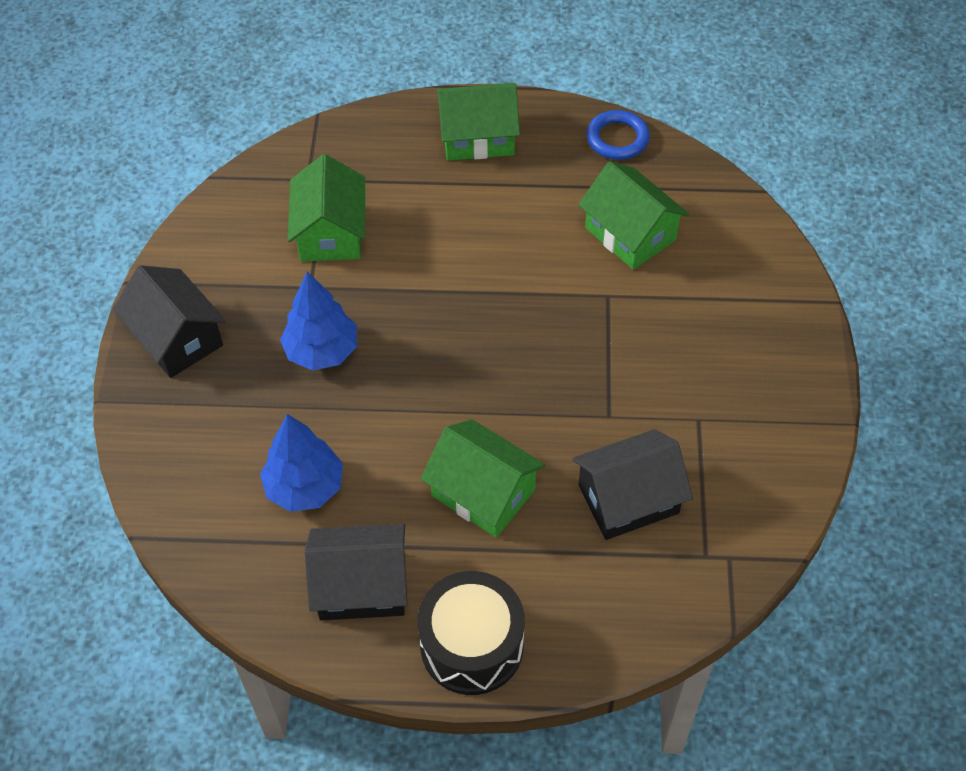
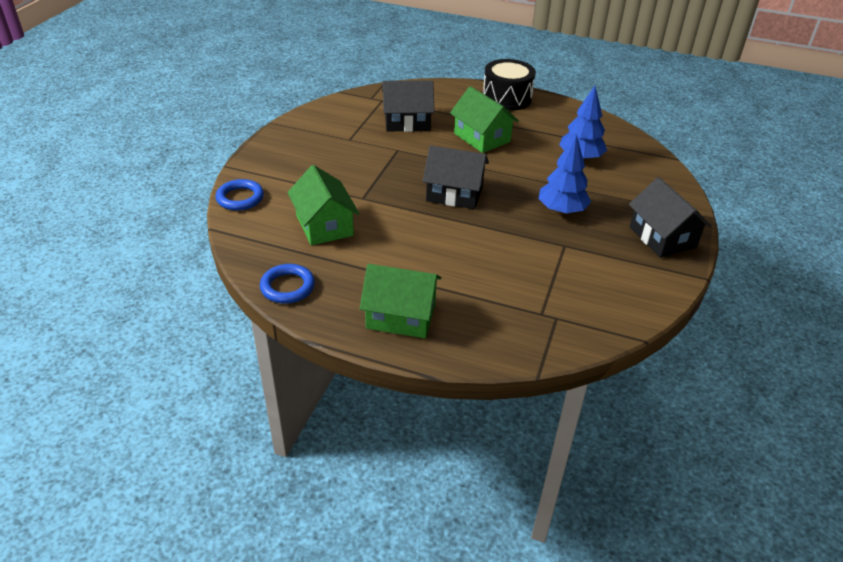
camera: 165 degrees left, 15 degrees down
(331, 233) = (544, 275): green house -> none
(361, 586) = (555, 122): black house -> black house (454, 193)
(768, 248) = (240, 198): none -> blue ring

